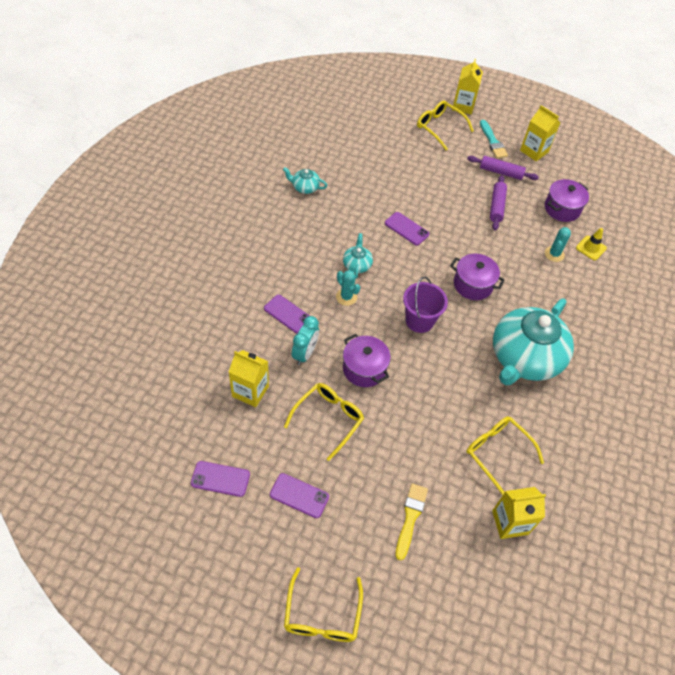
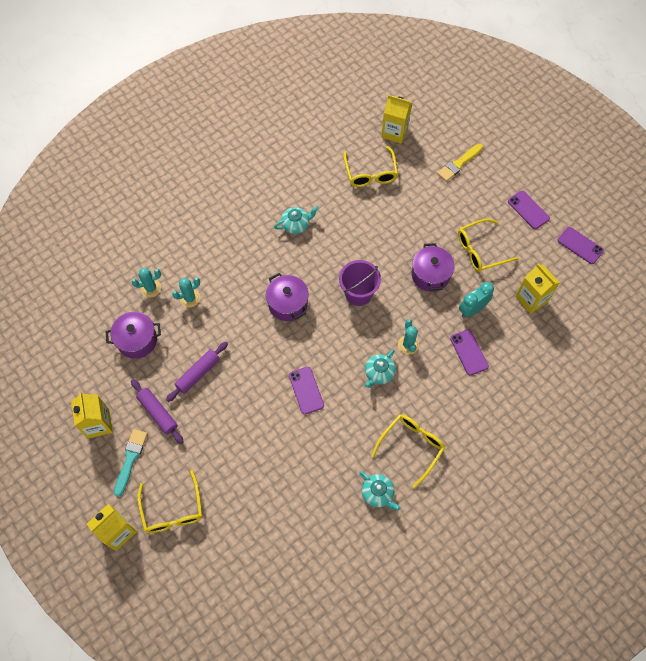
camera: 145 degrees left, 10 degrees up
(322, 616) = (546, 140): yellow glasses -> yellow glasses (412, 446)
(524, 358) = (296, 225): turquoise teapot -> turquoise teapot, size x0.41
(591, 248) = (151, 288): yellow traffic cone -> turquoise cactus

